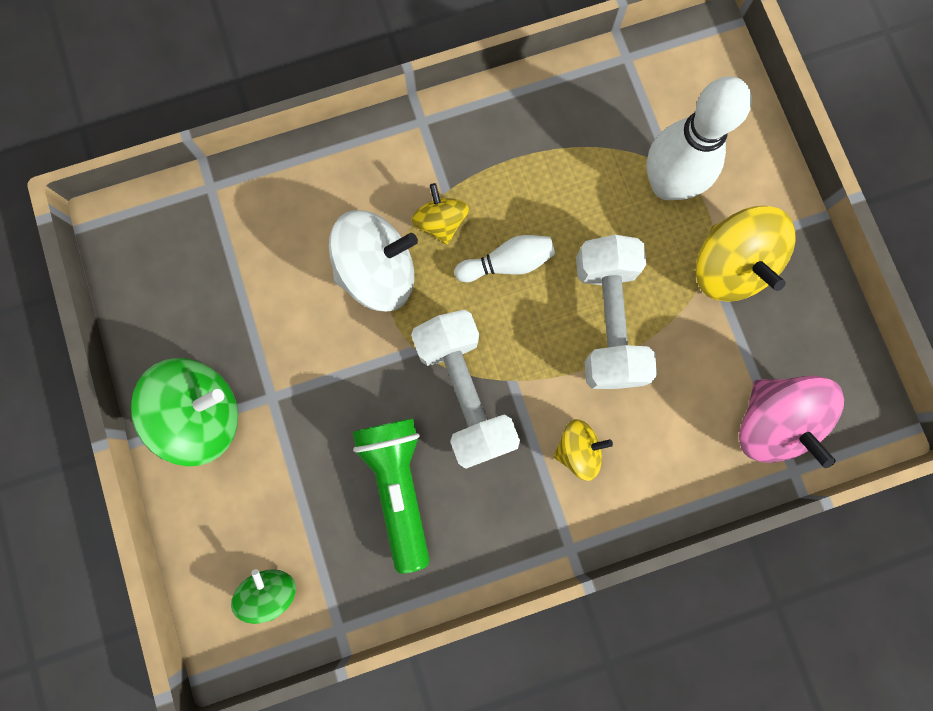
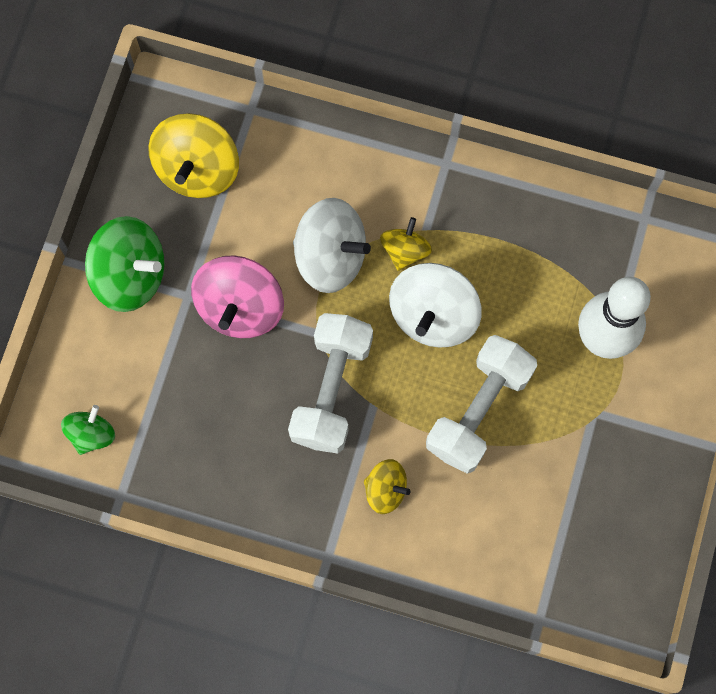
camera: 35 degrees right, 5 degrees down
(398, 486) = (234, 423): green flashlight -> none
(507, 263) = (433, 315): white bowling pin -> white spinning top
(729, 267) = (604, 434): yellow spinning top -> yellow spinning top (197, 169)
(771, 423) = (549, 572): pink spinning top -> pink spinning top (240, 307)

